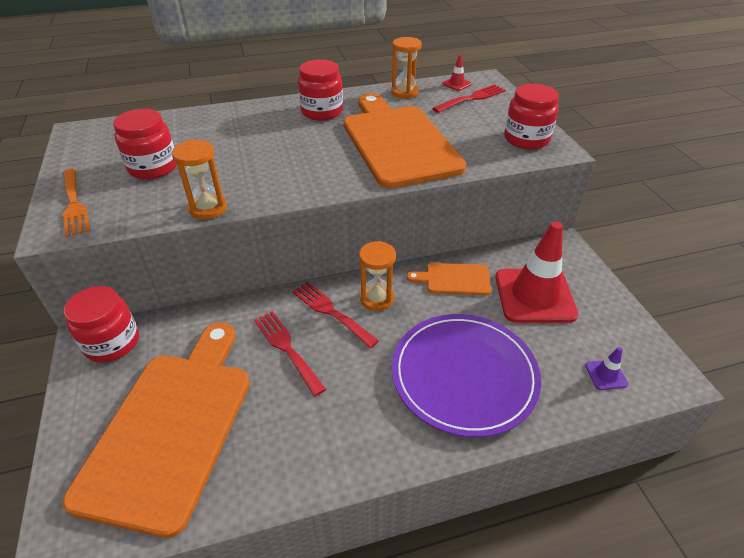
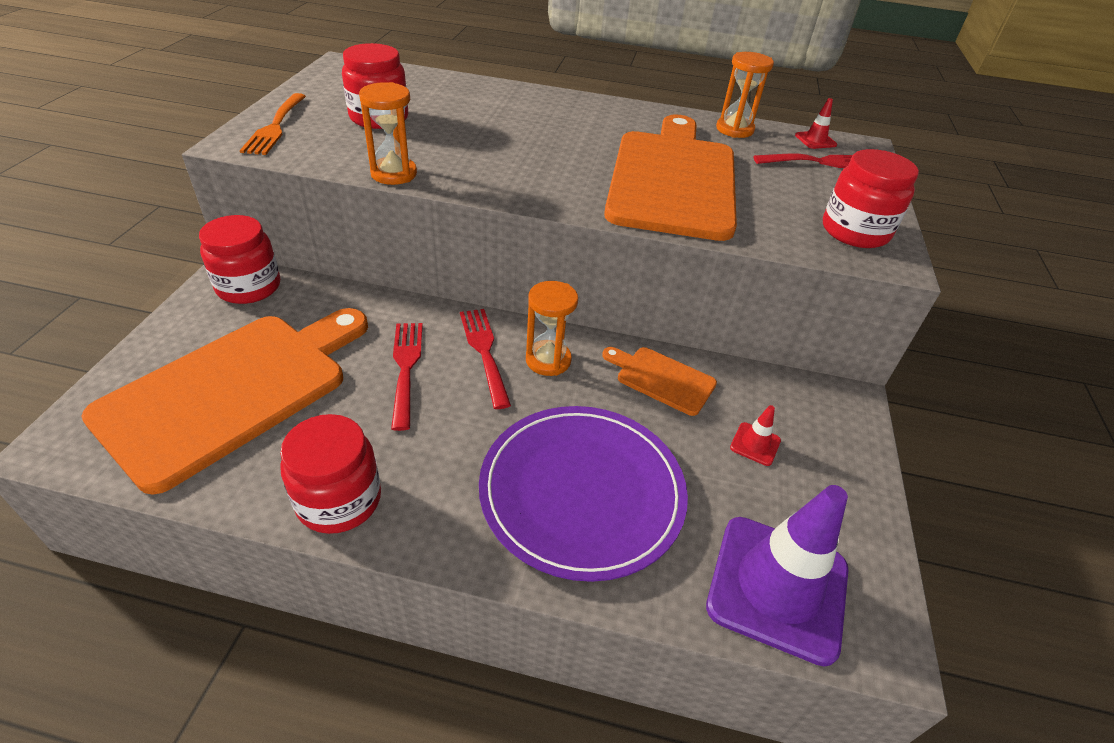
camera: 25 degrees right, 0 degrees up
(322, 112) = (611, 120): red jar -> red jar (339, 500)
(534, 296) = (755, 444): red traffic cone -> red traffic cone, size x0.41
(606, 375) = (777, 587): purple traffic cone -> purple traffic cone, size x2.46

